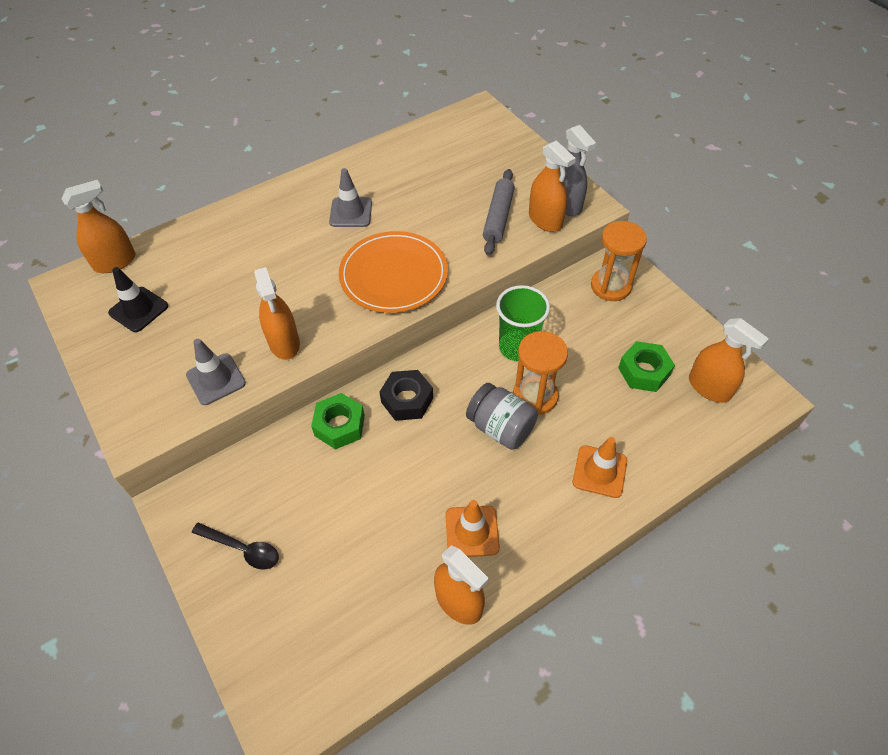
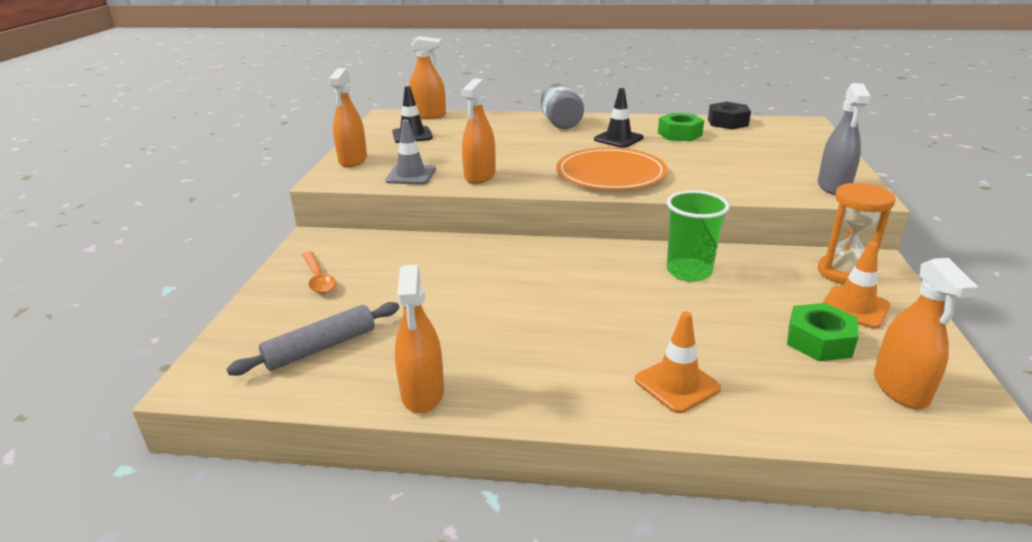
camera: 40 degrees right, 25 degrees down
(242, 549) = (318, 278): black spoon -> orange spoon
(339, 425) = (473, 251): green nut -> green nut (679, 134)
(351, 212) = (618, 139): grey traffic cone -> black traffic cone
(407, 400) = (545, 260): black nut -> black nut (727, 122)
(472, 531) = (495, 357): orange traffic cone -> orange traffic cone (854, 307)
(498, 217) = (749, 174): grey rolling pin -> grey rolling pin (321, 347)
(500, 428) = (607, 310): grey jar -> grey jar (561, 123)
(535, 396) = (668, 306): orange hourglass -> none
(545, 220) = (798, 188): orange spray bottle -> orange spray bottle (353, 160)

